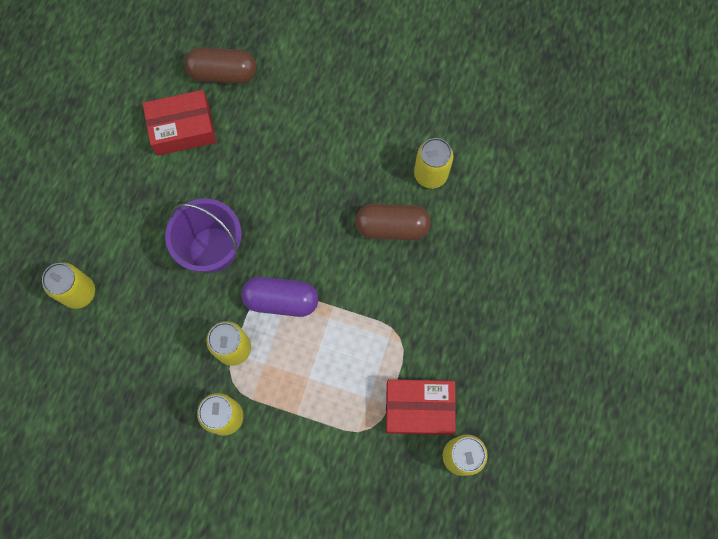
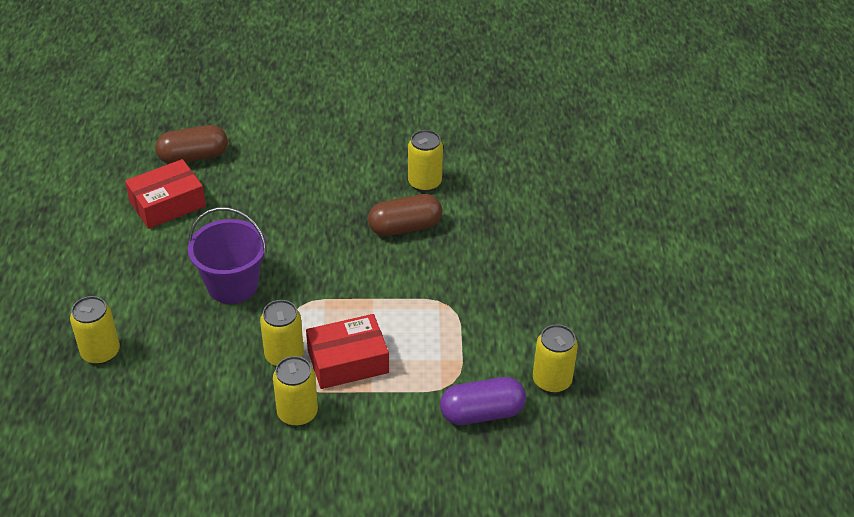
camera: 20 degrees left, 30 degrees down
(281, 300) = (318, 306): purple capsule -> purple capsule (482, 413)
(419, 408) = (493, 354): red box -> red box (348, 361)

